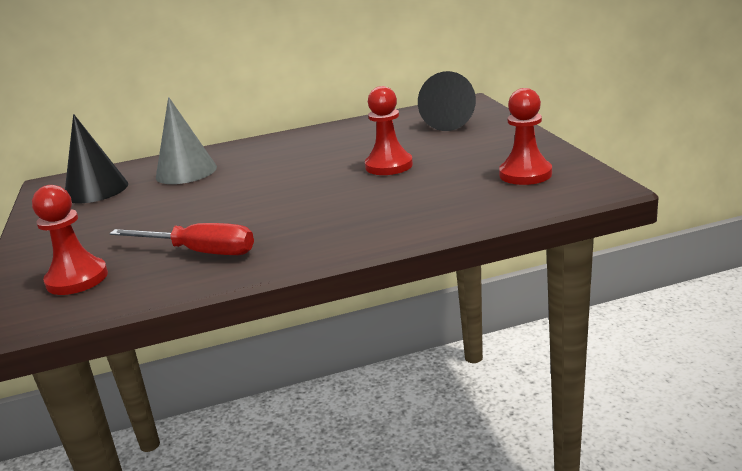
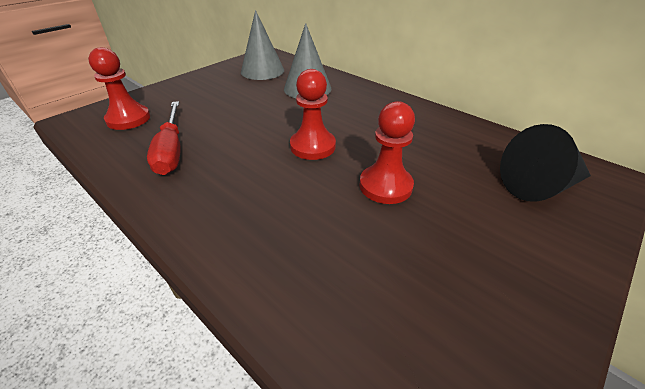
camera: 55 degrees right, 15 degrees up
(96, 190) = (262, 71): black cone -> grey cone
(525, 174) = (446, 330): red pawn -> red pawn (312, 146)

